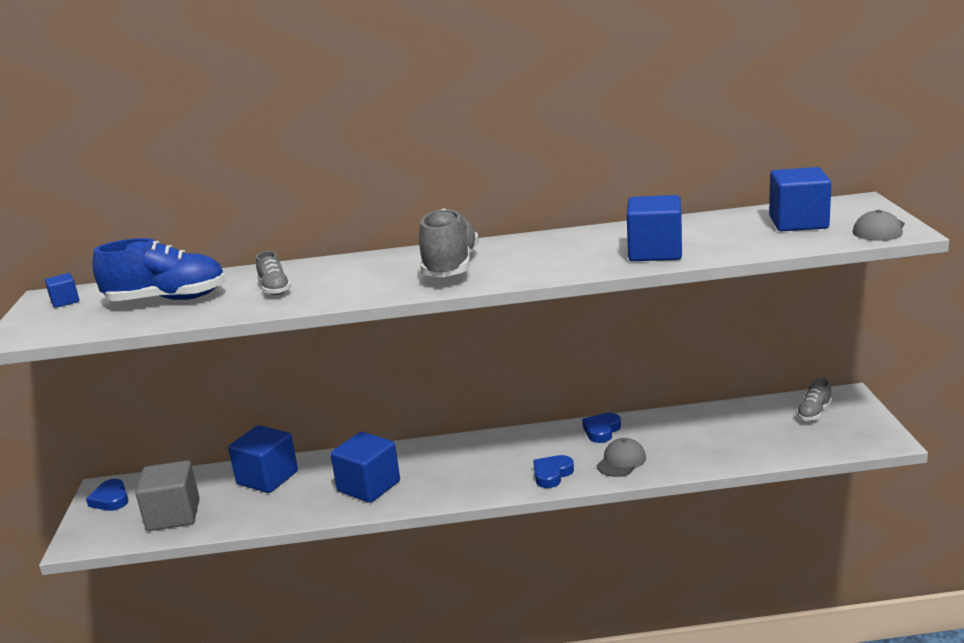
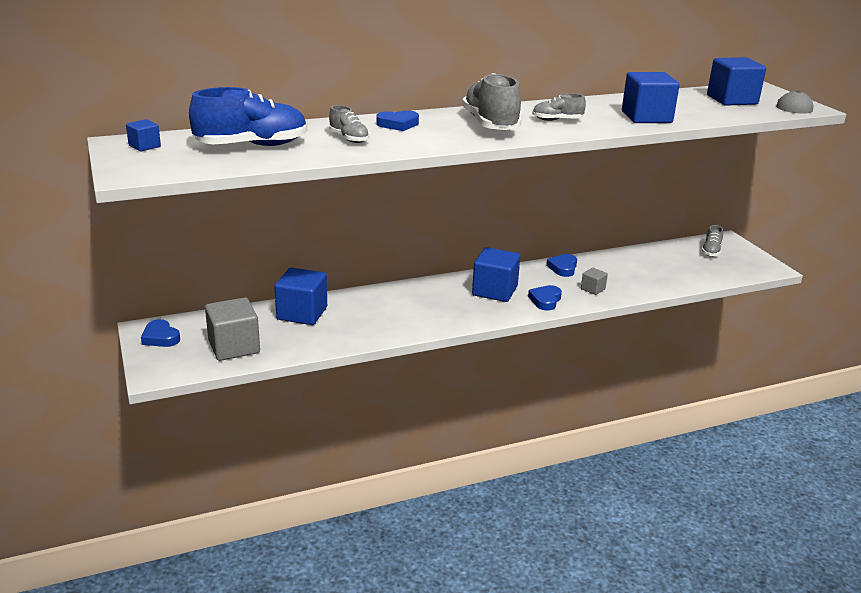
camera: 20 degrees left, 5 degrees up
(346, 269) = (398, 124): none -> blue heart
(369, 486) = (399, 316): blue cube -> blue cube (494, 291)
(537, 259) = (557, 120): none -> grey shoe
(621, 461) = (593, 289): grey cap -> grey cube

